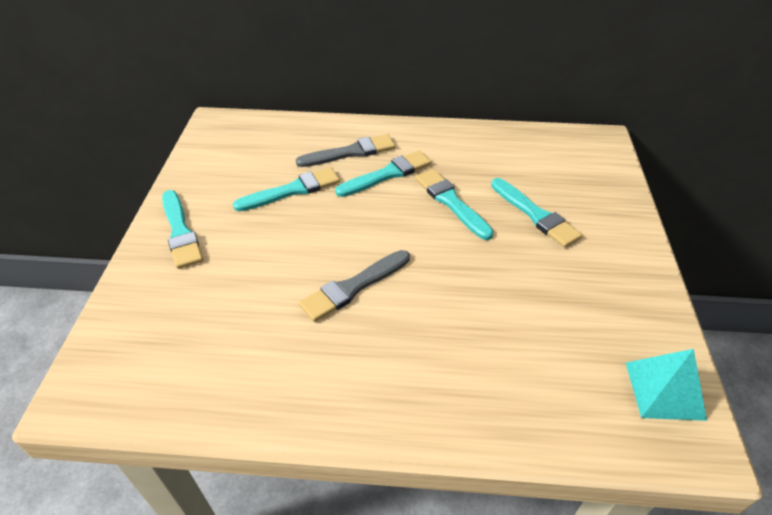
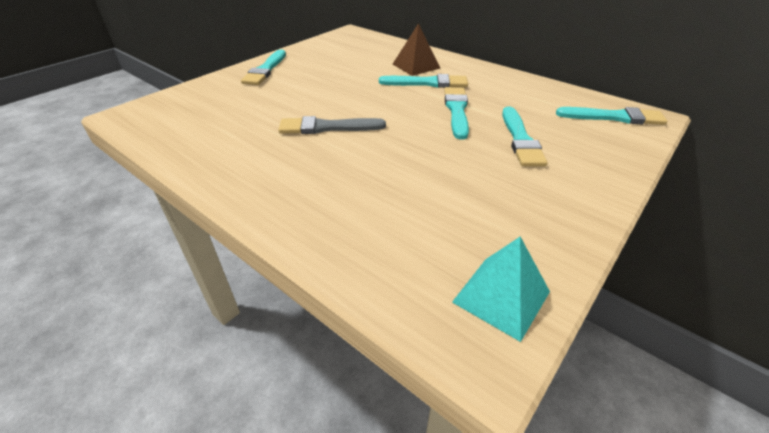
camera: 35 degrees right, 5 degrees down
(292, 190) = (353, 72): turquoise brush -> turquoise brush (614, 117)
(350, 152) = (416, 66): grey brush -> brown pyramid

